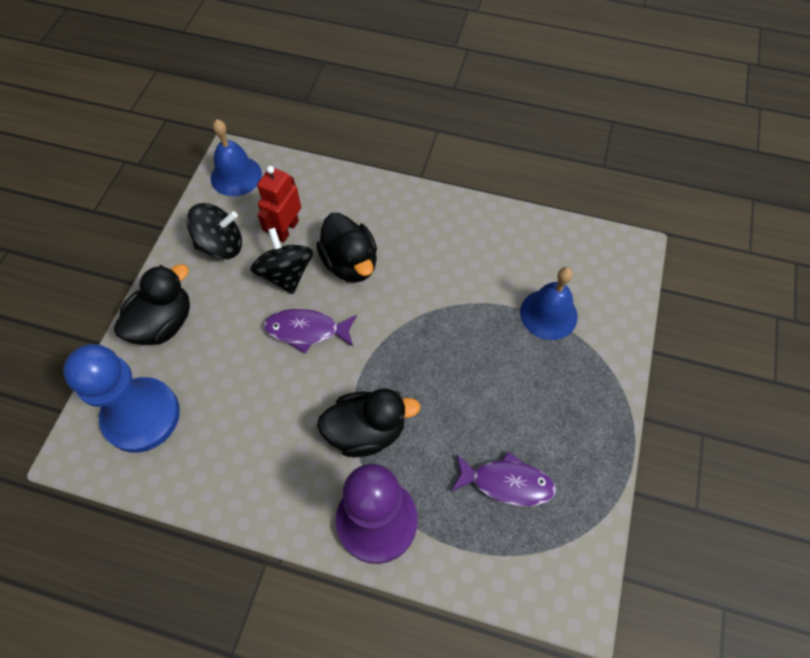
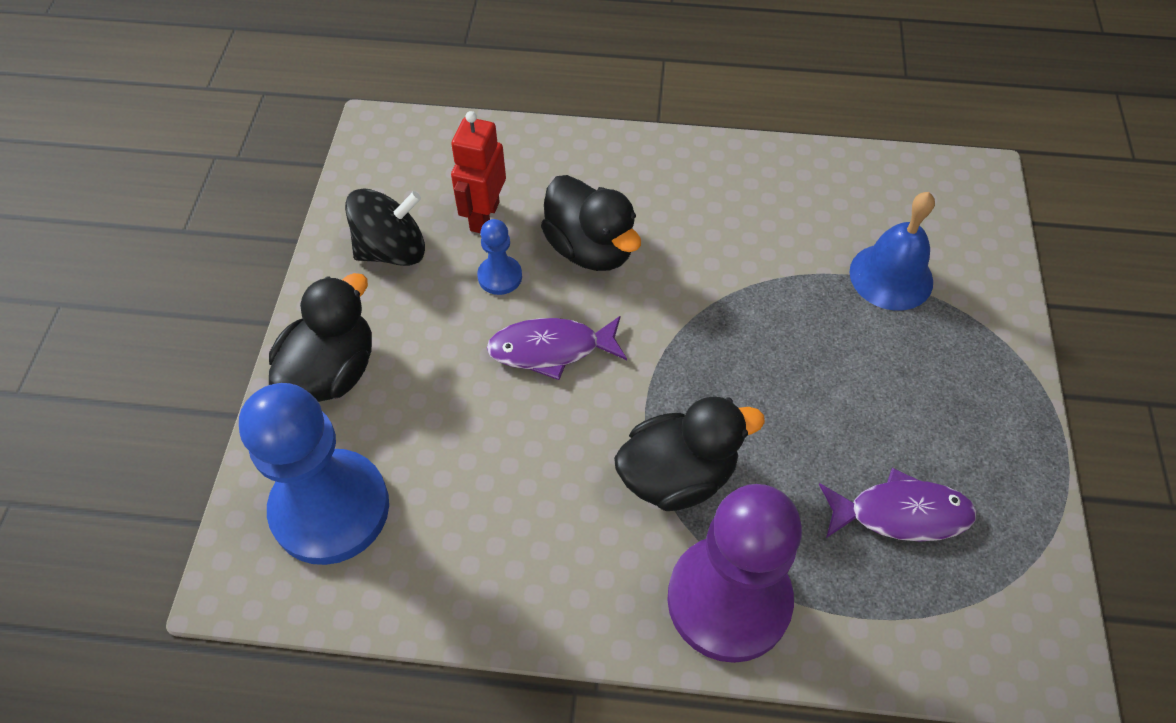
camera: 10 degrees left, 5 degrees down
(236, 176) = (390, 154): blue bell -> none
(286, 274) = (500, 276): black spinning top -> blue pawn

